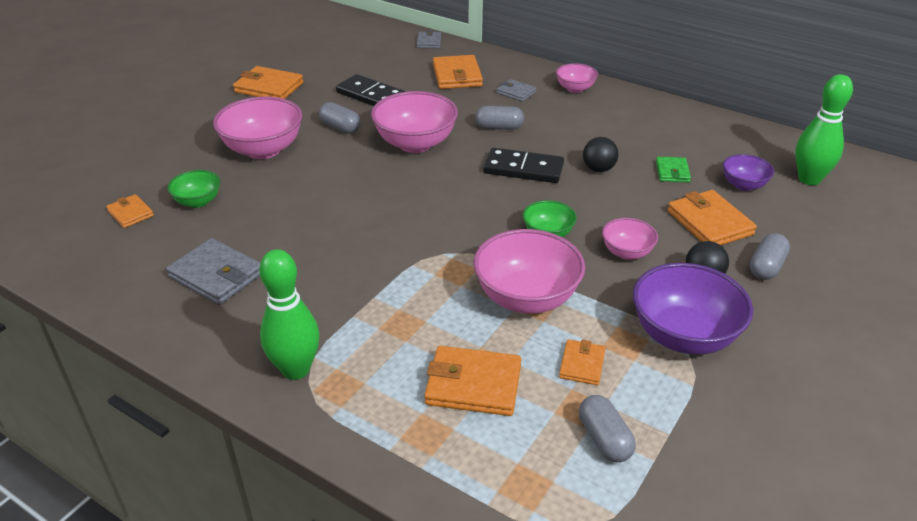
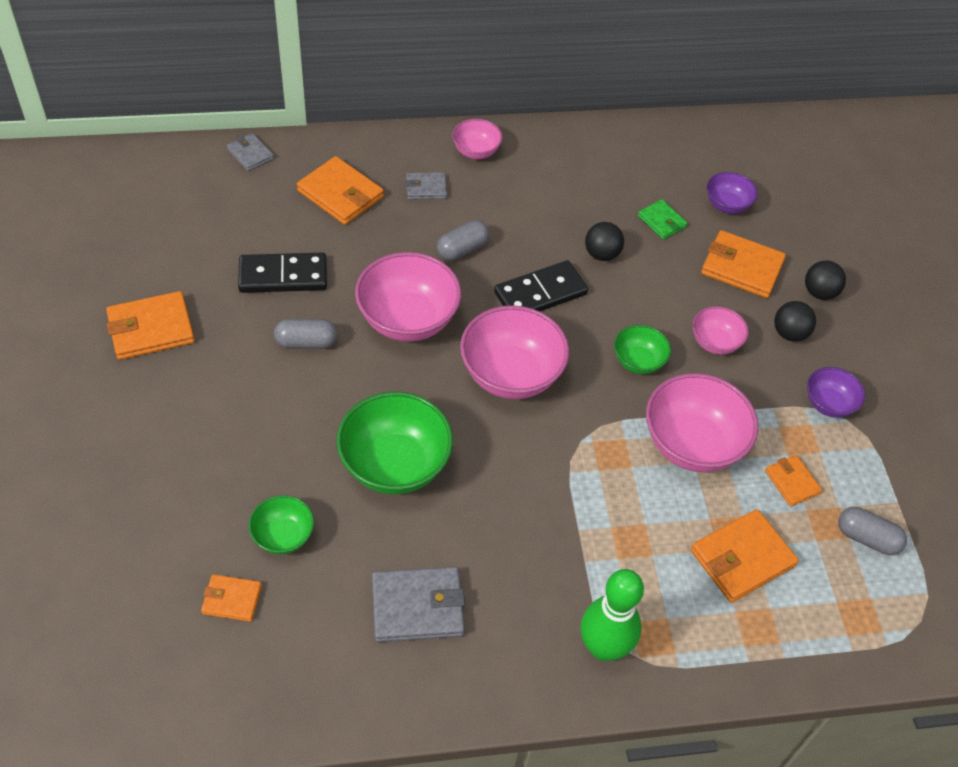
camera: 45 degrees left, 15 degrees up
(263, 150) = (262, 424): pink bowl -> pink bowl (511, 375)
(307, 203) = (395, 465): none -> green bowl
(683, 336) = (828, 404): purple bowl -> purple bowl, size x0.54
(766, 267) = (819, 292): grey capsule -> black ball
(809, 179) = (766, 168): green bowling pin -> none

